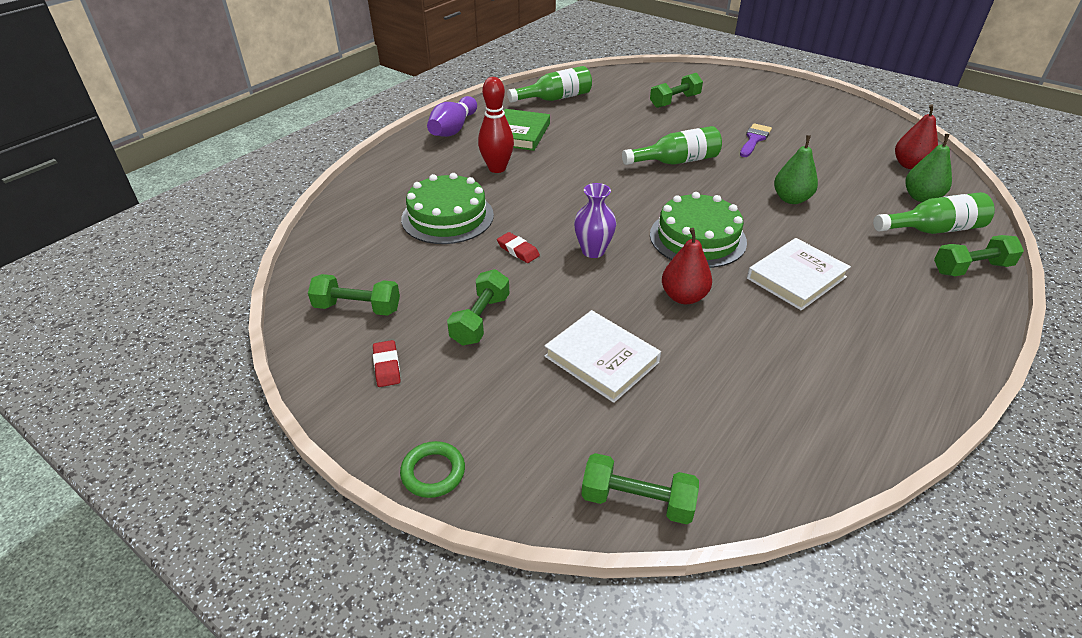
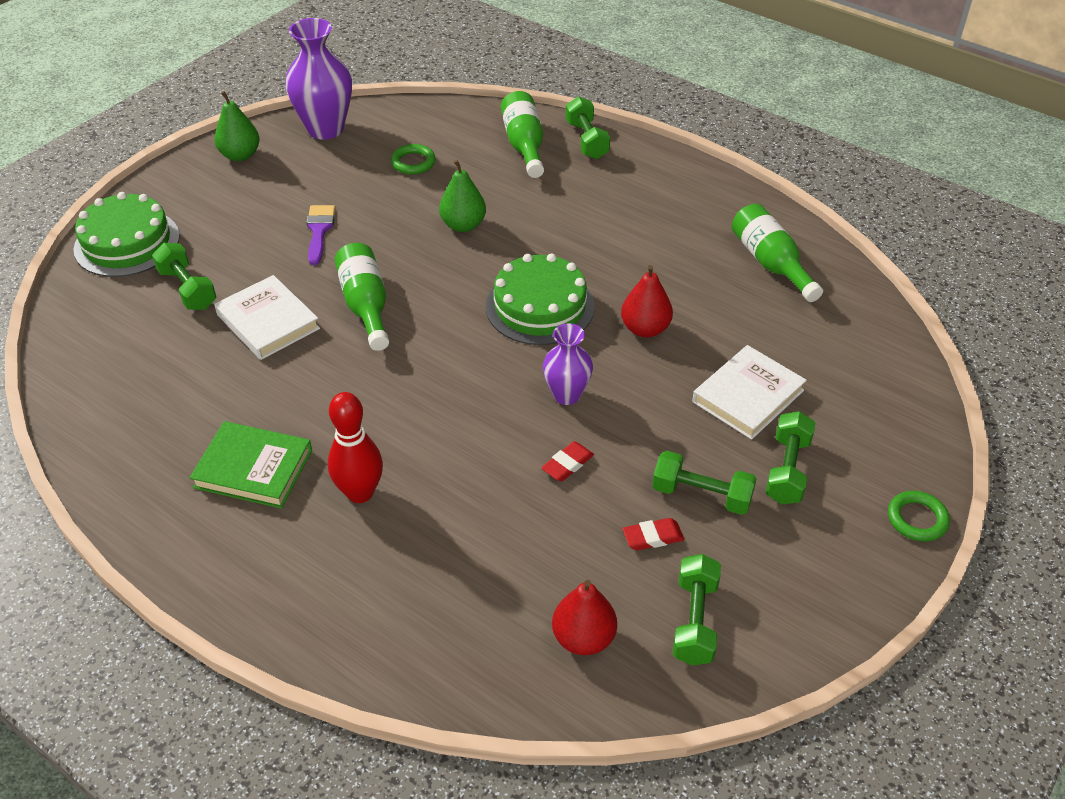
camera: 90 degrees left, 5 degrees up
(386, 366) = (789, 575): red eraser -> red eraser (653, 537)
(447, 217) = (489, 543): green cake -> green cake (127, 242)
(453, 129) = (217, 557): purple bowling pin -> none
(555, 98) = (136, 424): green bottle -> green bottle (771, 263)
(637, 501) = (907, 382): green dumbbell -> green dumbbell (787, 470)
(754, 139) = (319, 231): purple brush -> purple brush turned 60 degrees clockwise
(796, 278) = (607, 247): white book -> white book (268, 322)
(865, 173) = (413, 162): none -> green ring
(885, 134) = (325, 129): none -> purple vase
(910, 165) = (399, 129): red pear -> red pear (583, 638)
(921, 197) = (465, 138): green pear -> green pear (240, 155)

